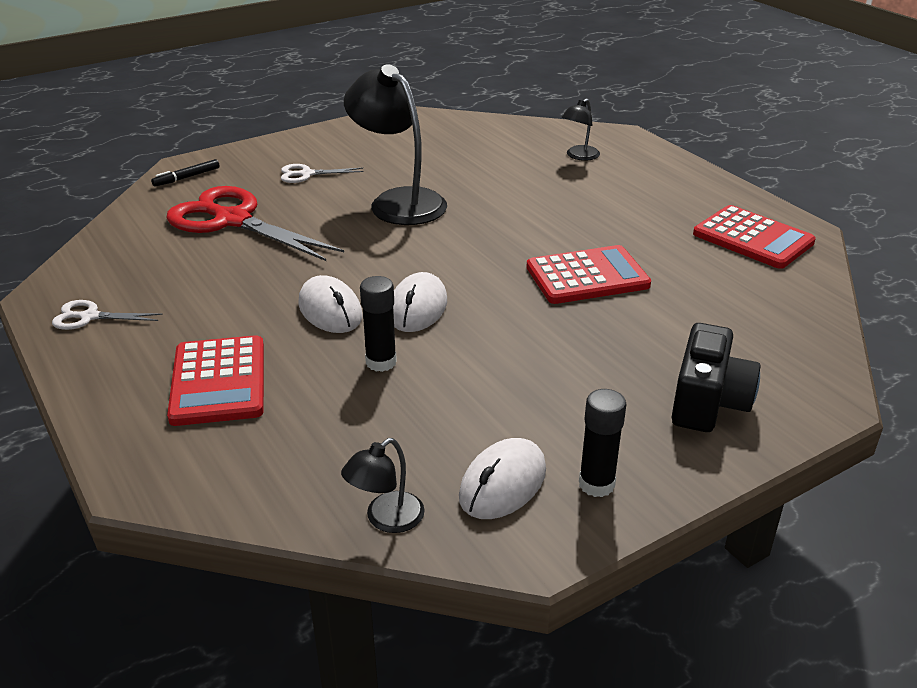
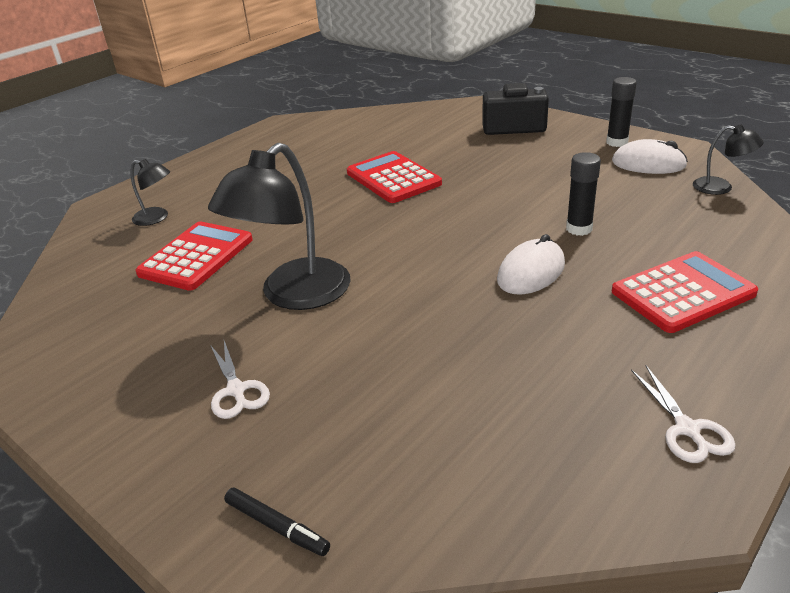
camera: 105 degrees left, 0 degrees up
(233, 220) = (396, 407): red scissors -> none
(417, 308) = (492, 233): white mouse -> none
(753, 238) = (302, 135): red calculator -> red calculator (196, 256)

